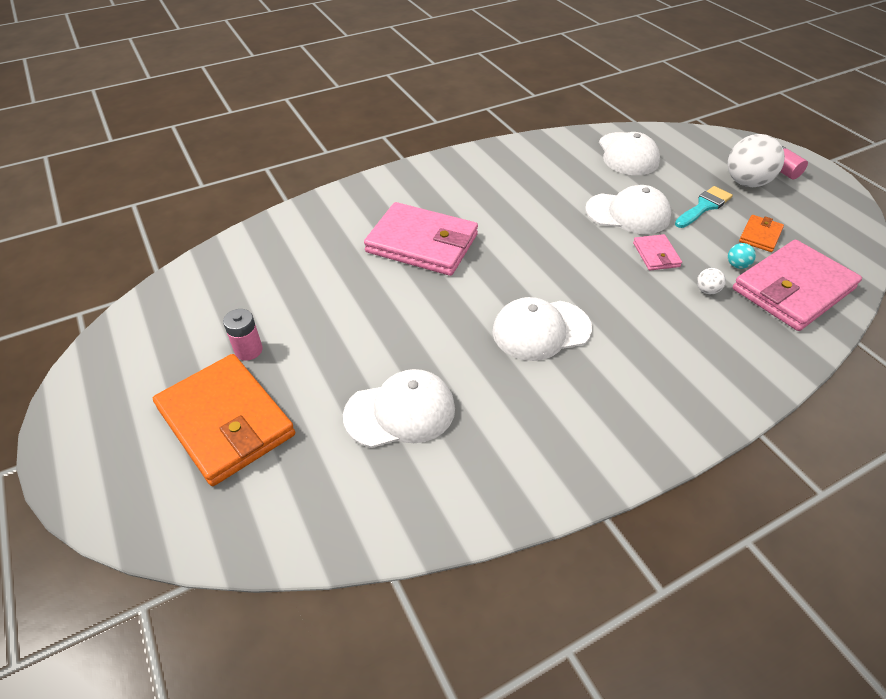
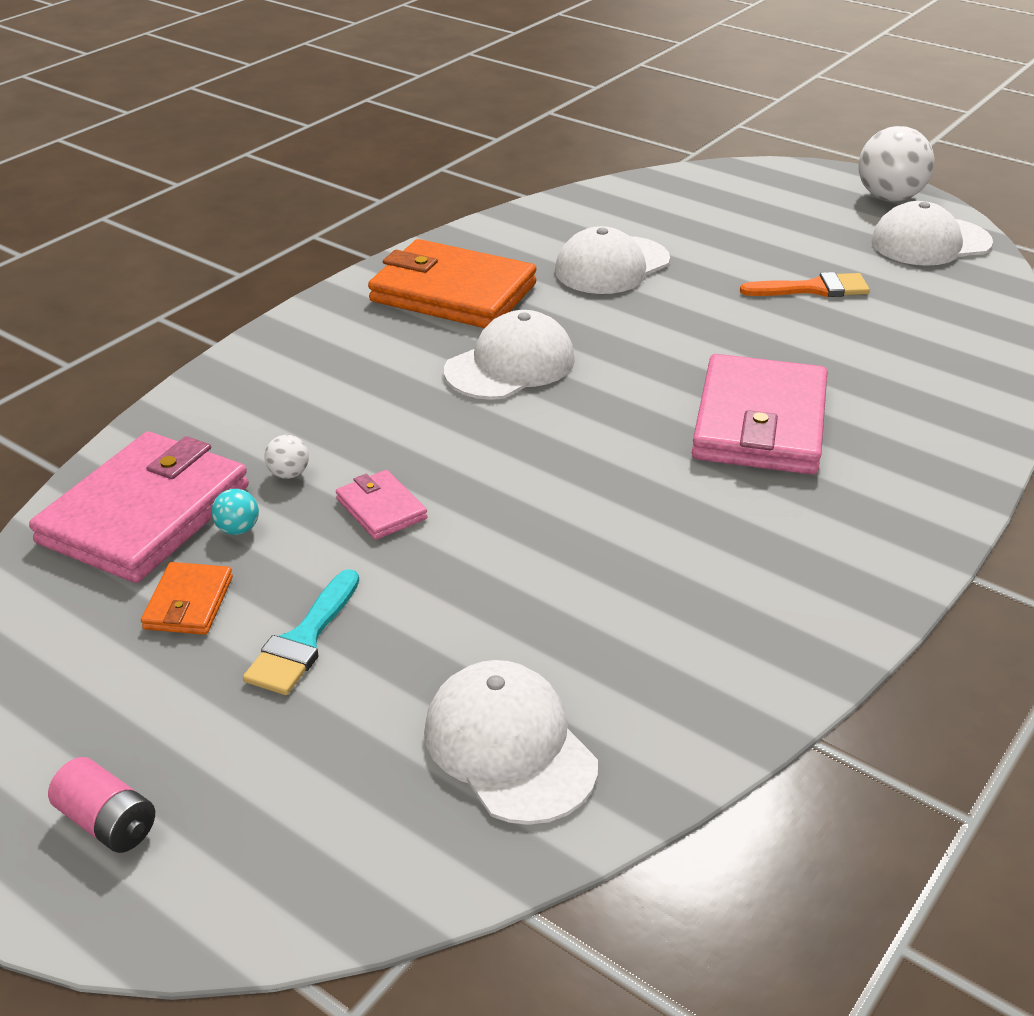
camera: 155 degrees right, 10 degrees down
(226, 421) = (765, 224): orange wallet -> orange wallet (453, 293)
(248, 350) = (821, 267): pink battery -> none
(280, 331) = (813, 289): none -> orange brush
(422, 243) = (760, 422): pink wallet -> pink wallet turned 75 degrees counterclockwise
(628, 213) = (454, 576): white cap -> white cap (930, 242)
(746, 183) = (205, 744): white ball -> white ball (889, 197)

